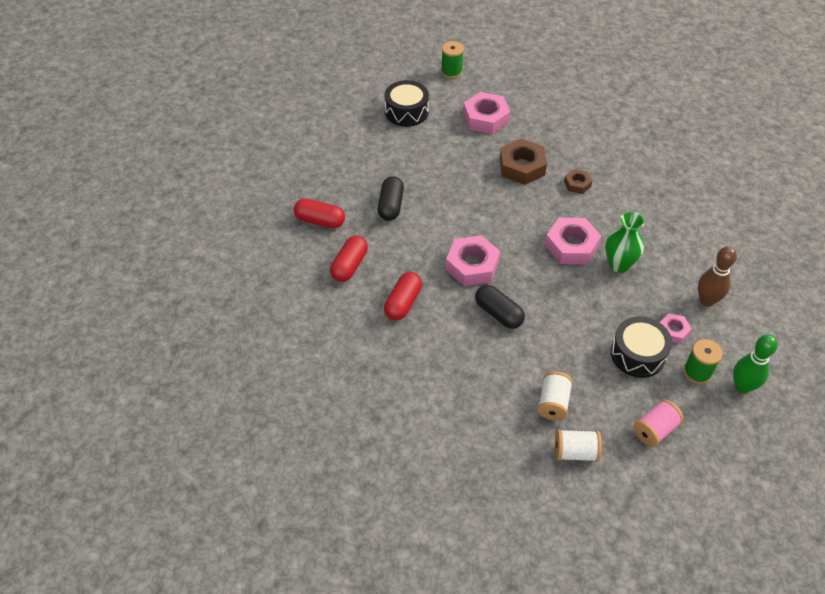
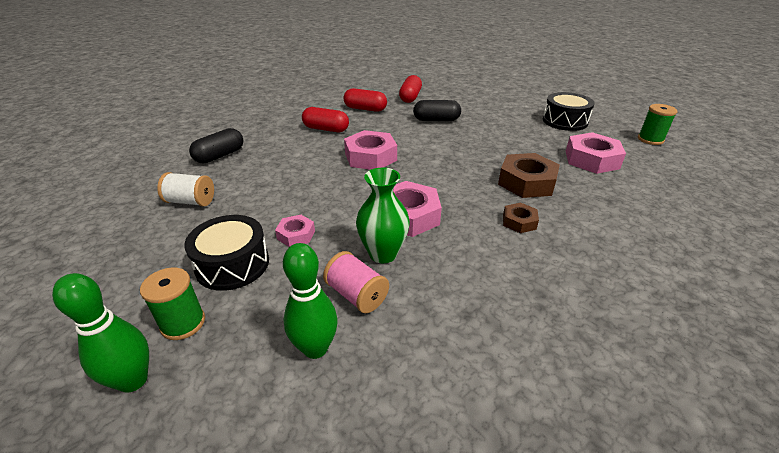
camera: 85 degrees right, 15 degrees down
(498, 313) = (309, 171): black capsule -> black capsule (220, 156)
(575, 452) = (125, 214): white spool -> none
(655, 430) = (115, 274): pink spool -> pink spool (356, 295)
(673, 331) = (262, 301): pink nut -> pink nut (296, 235)
(707, 300) = (315, 348): brown bowling pin -> green bowling pin

